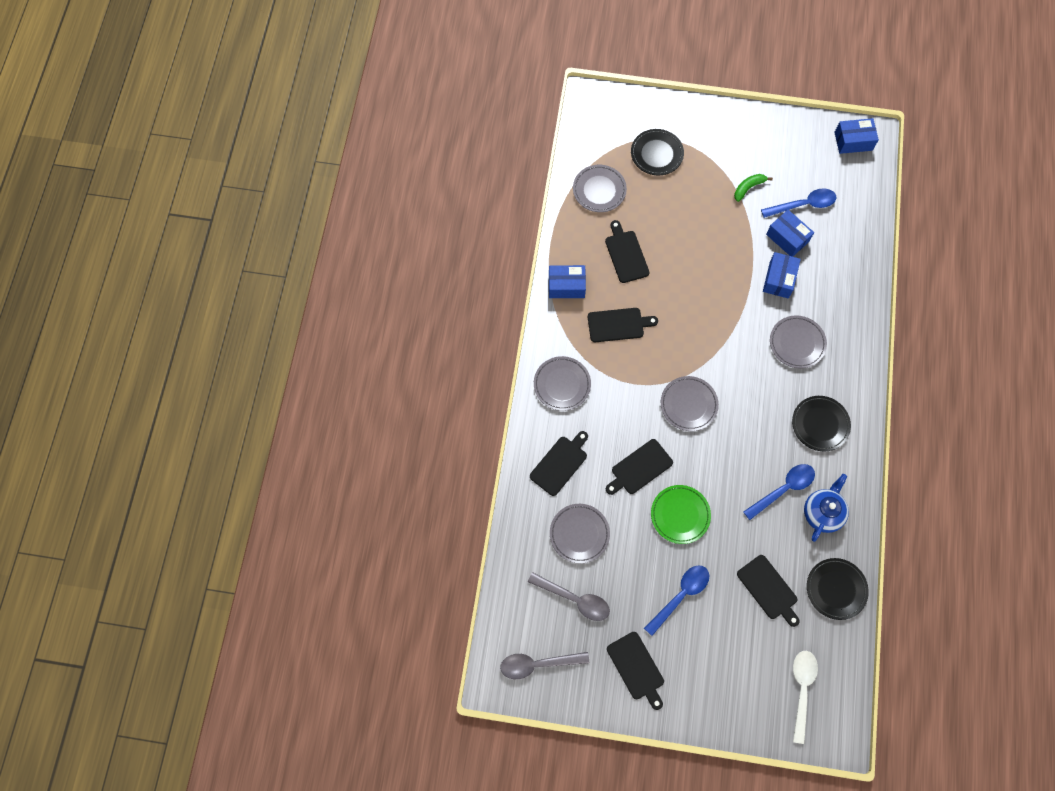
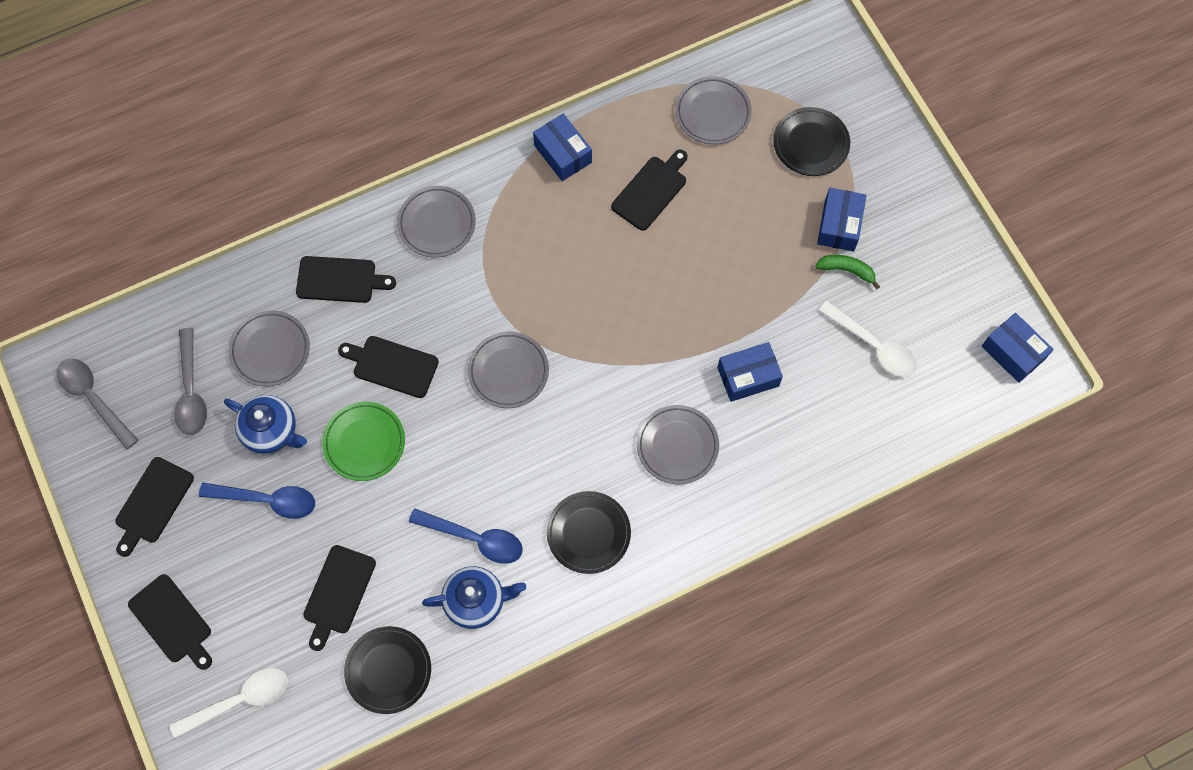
camera: 55 degrees right, 0 degrees up
(618, 324) = (554, 236): black cutting board -> black cutting board (172, 621)
(635, 566) = (271, 430): none -> blue teapot
(787, 238) = (812, 354): blue box -> blue box (839, 225)
(803, 205) = (873, 346): blue spoon -> white spoon

